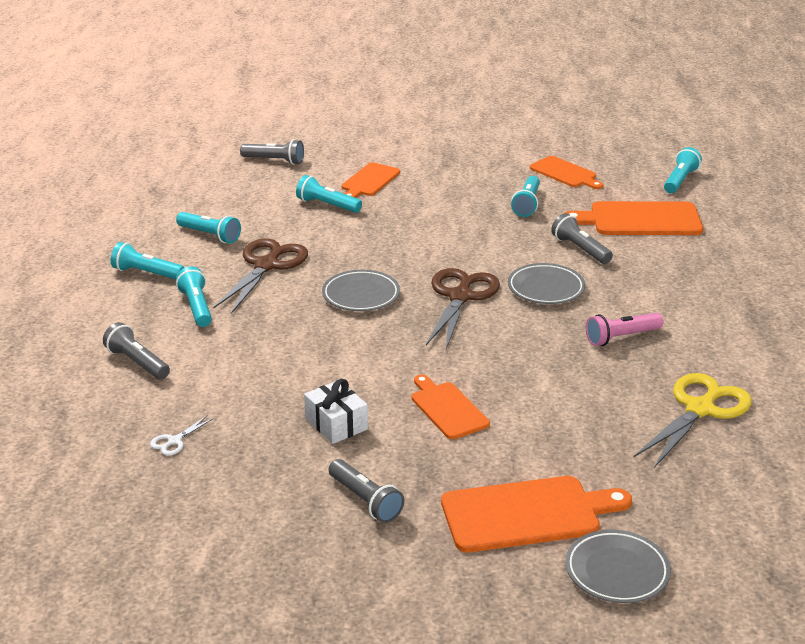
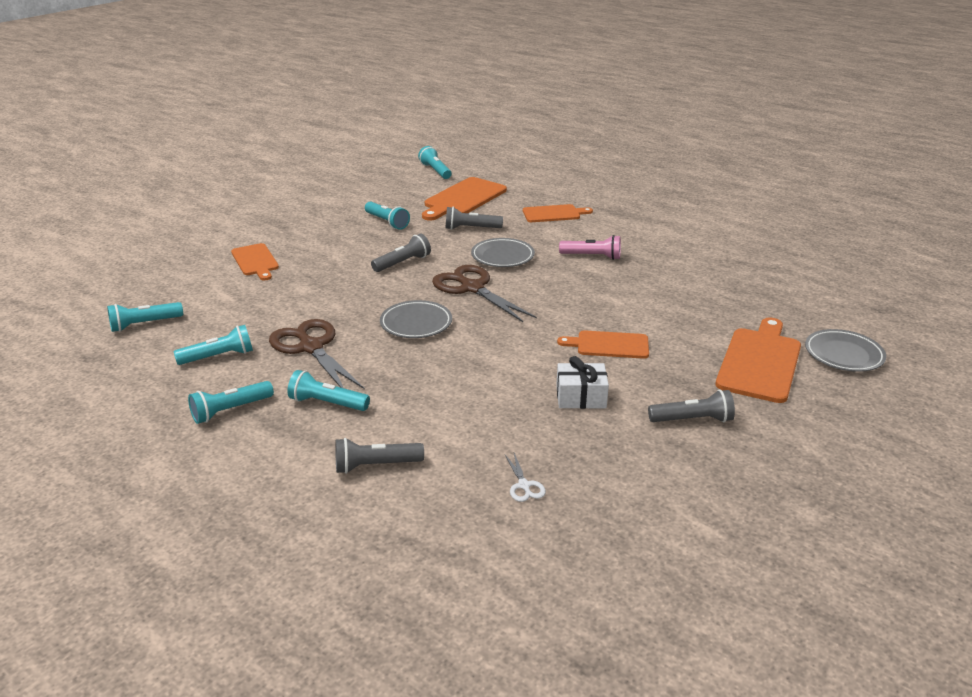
camera: 55 degrees left, 0 degrees up
(274, 161) = (149, 285): grey flashlight -> grey flashlight (403, 263)
(327, 205) = (261, 289): turquoise flashlight -> turquoise flashlight (144, 324)
(565, 173) = (368, 196): orange cutting board -> orange cutting board (553, 214)
(621, 337) = (592, 256): pink flashlight -> pink flashlight turned 90 degrees counterclockwise
(700, 409) = (697, 265): yellow scissors -> none

